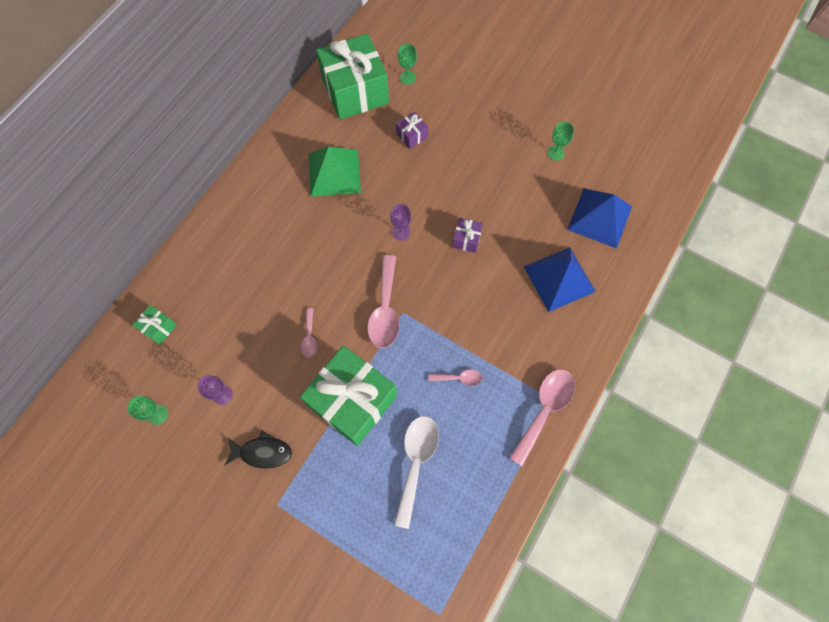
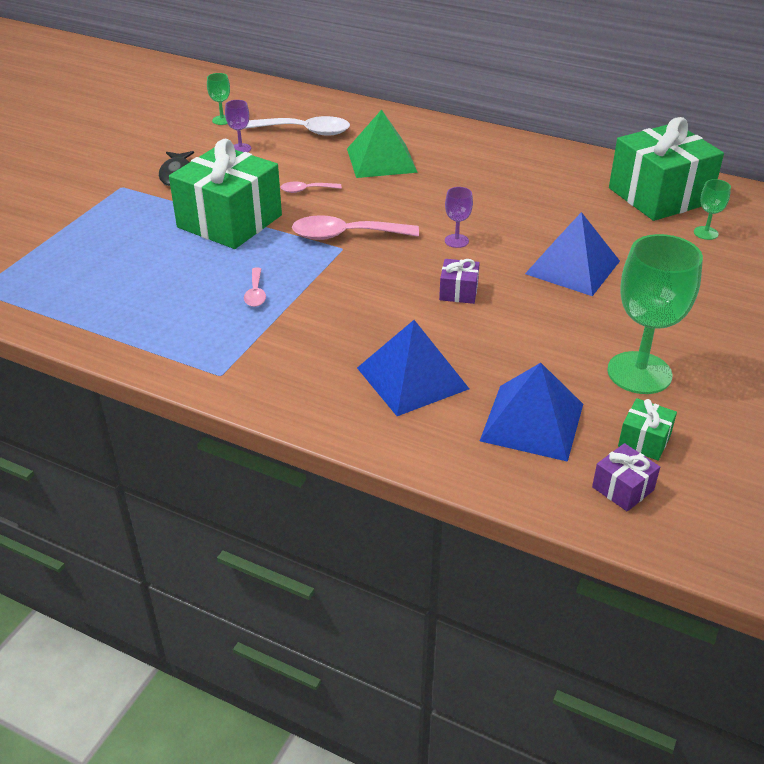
camera: 85 degrees right, 30 degrees down
(159, 328) = (312, 111): green gift -> green gift (644, 440)
(334, 173) = (528, 190): green pyramid -> green pyramid (381, 160)
(412, 135) = (609, 241): purple gift -> purple gift (623, 488)
(416, 462) = (152, 266): white spoon -> white spoon (305, 131)
(442, 164) = (572, 267): none -> blue pyramid
(544, 409) = (208, 365): pink spoon -> none
(555, 153) = (639, 373): green goblet -> green goblet, size x2.20

